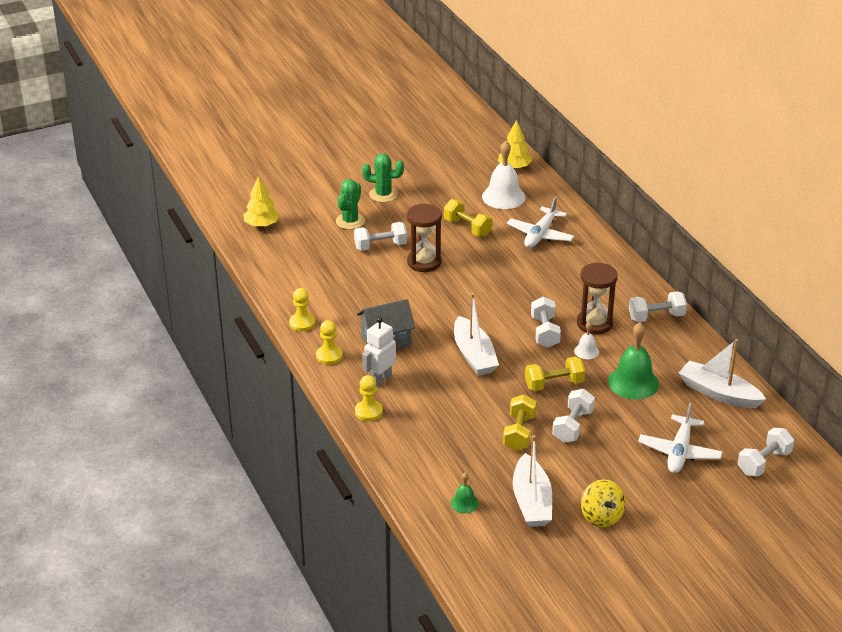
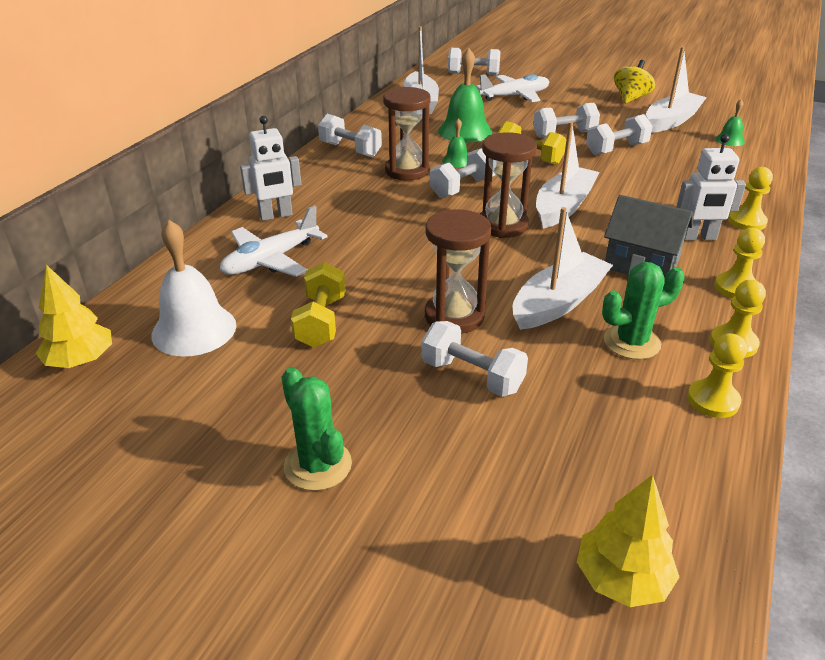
camera: 130 degrees left, 0 degrees up
(286, 292) = (713, 400): none -> yellow pawn
(350, 221) = (450, 454): green cactus -> green cactus (631, 342)
(394, 295) = (558, 302): none -> white boat
(482, 321) = (502, 225): none -> brown hourglass
(519, 433) = (616, 149): yellow dumbbell -> white dumbbell
(540, 235) = (271, 260): white plane -> white plane turned 150 degrees clockwise
(586, 351) = (456, 161): white bell -> green bell
(589, 253) = (276, 216): none -> white robot

